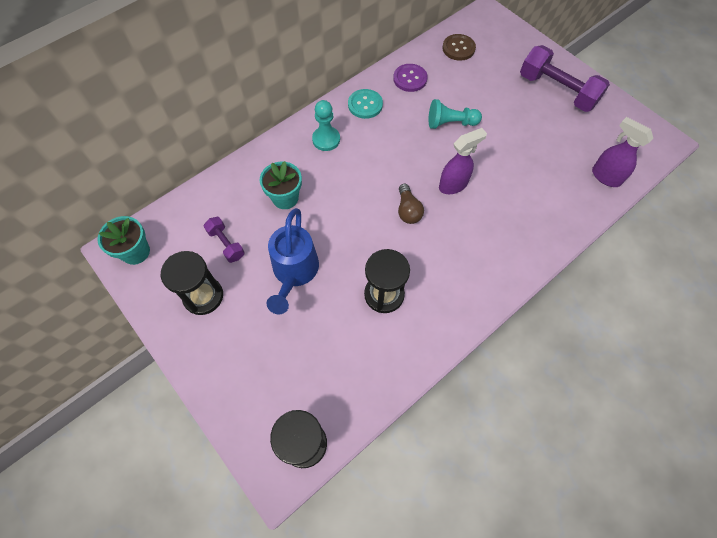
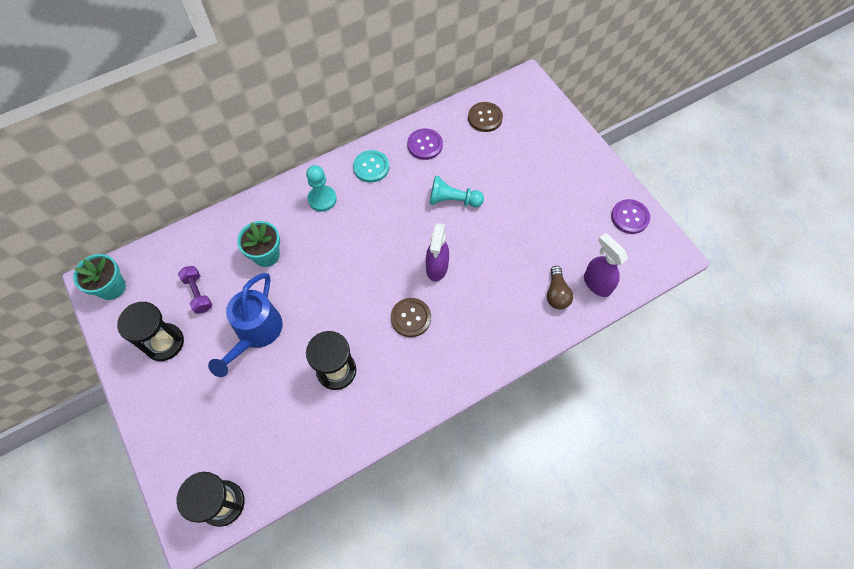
camera: 10 degrees right, 0 degrees up
(408, 210) = (383, 287): brown light bulb -> brown light bulb (556, 294)
(442, 234) = (411, 318): none -> brown button
(453, 185) = (437, 268): purple spray bottle -> purple spray bottle turned 120 degrees clockwise
(557, 91) = (575, 181): purple dumbbell -> none
(616, 115) = (630, 217): none -> purple button

